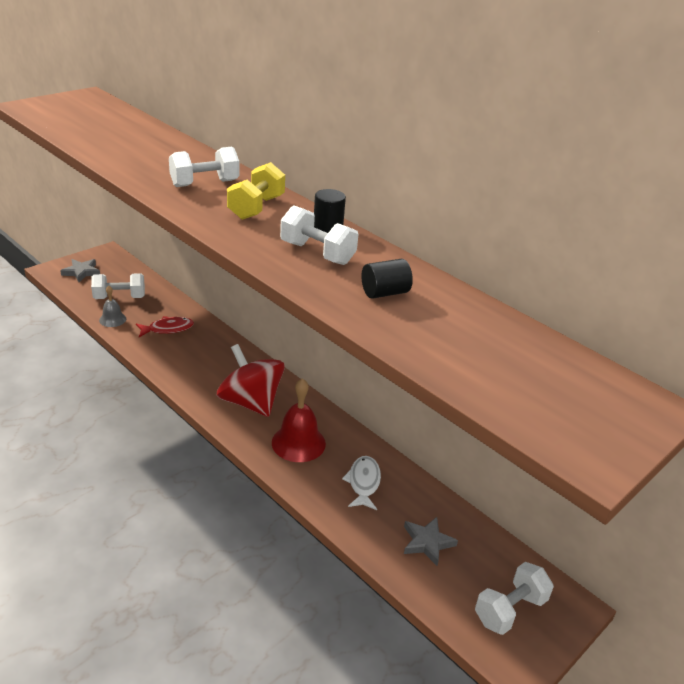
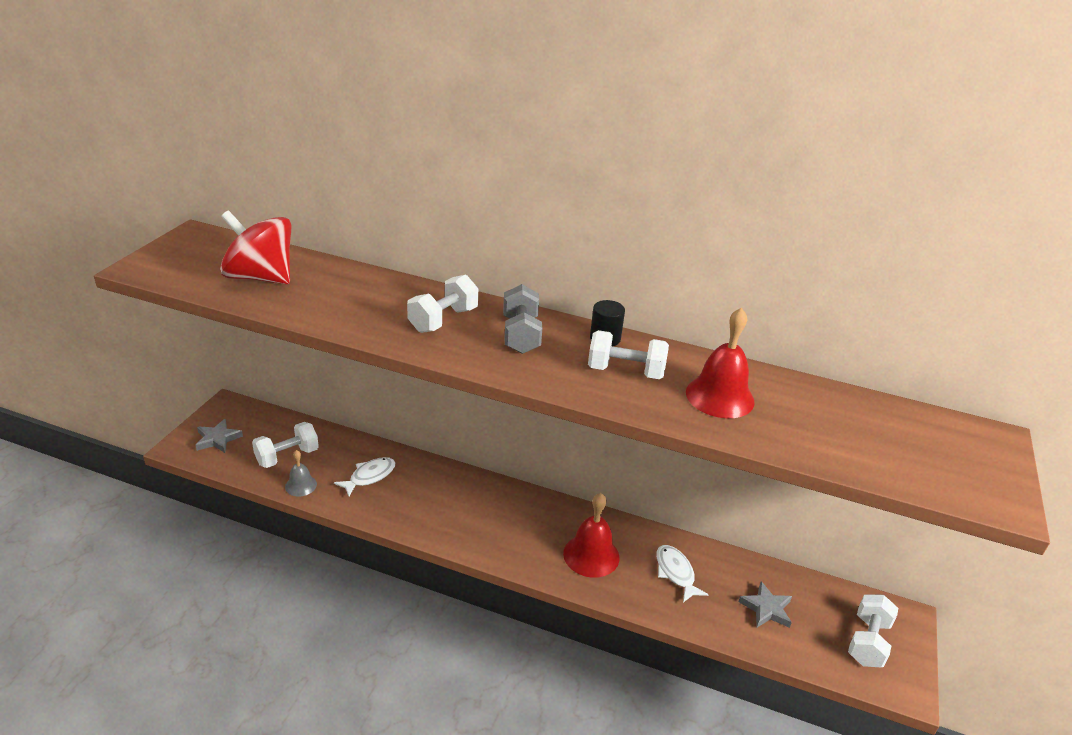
camera: 25 degrees left, 0 degrees up
(168, 329) = (369, 476): red fish -> white fish
(250, 402) = (515, 529): red spinning top -> red spinning top (260, 277)
(256, 208) = (521, 335): yellow dumbbell -> grey dumbbell
(384, 293) = (720, 396): black cylinder -> red bell

